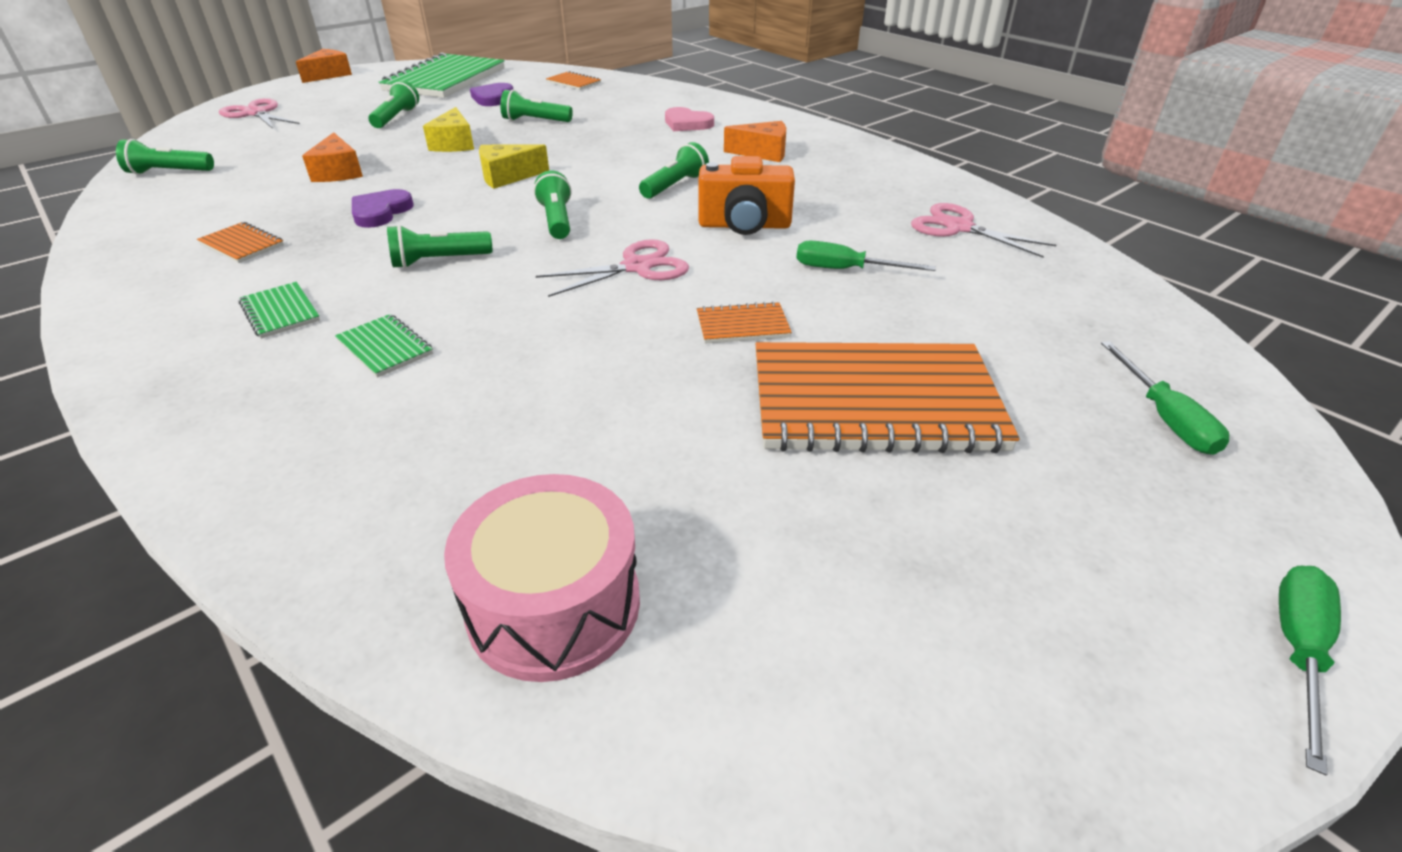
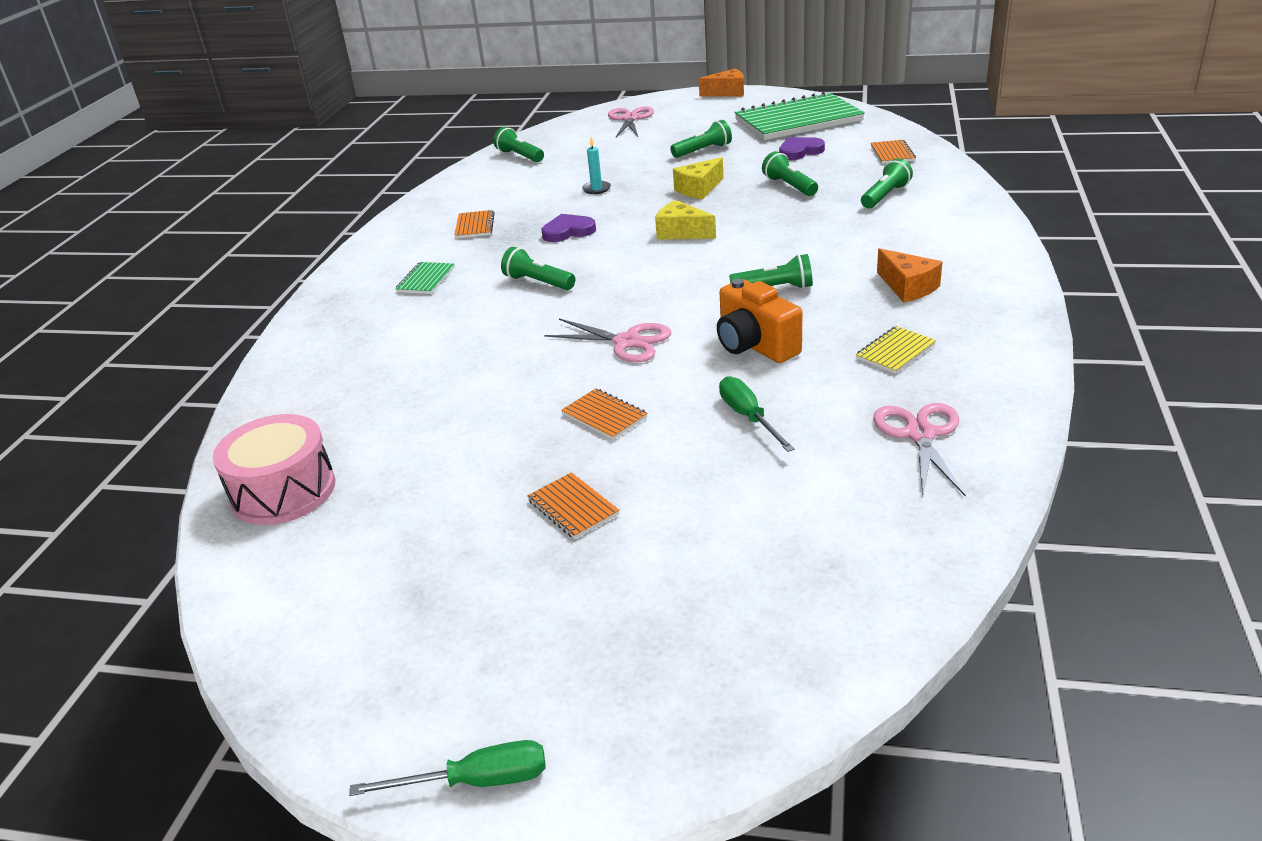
camera: 55 degrees right, 5 degrees down
(338, 172) = (596, 189): orange cheese -> turquoise candle
(385, 348) = (430, 326): green notebook -> none
(556, 220) = (647, 282): green flashlight -> green flashlight (885, 196)
(687, 123) = (904, 231): pink heart -> none
(840, 190) = (895, 352): none -> yellow notebook
(874, 402) = (573, 508): orange notebook -> orange notebook, size x0.42
(1164, 417) = (716, 649): green screwdriver -> none

